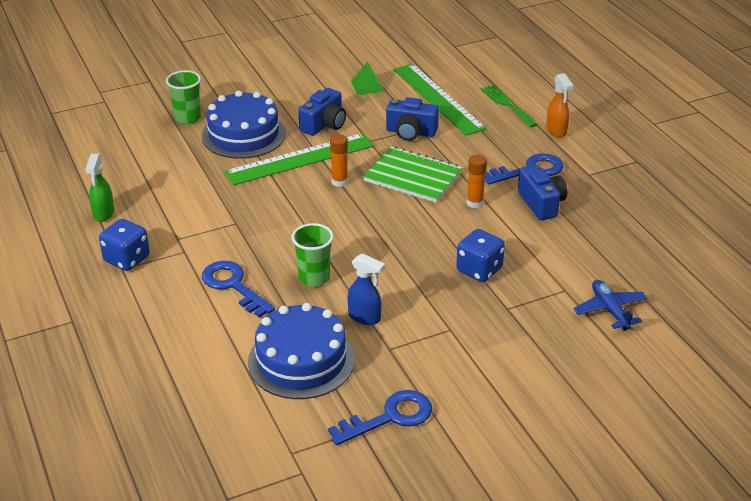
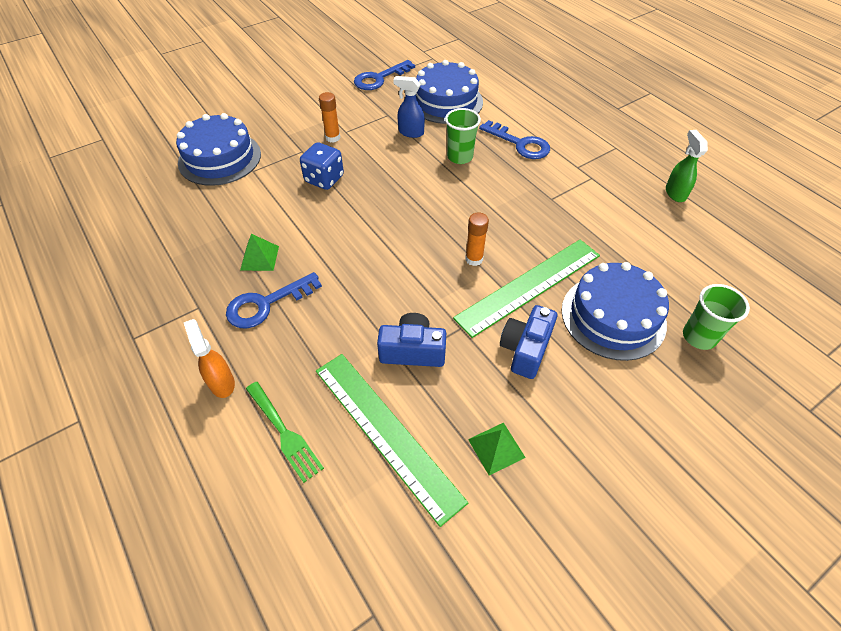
camera: 170 degrees right, 15 degrees up
(127, 259) = (618, 155): blue dice -> none
(413, 177) = (398, 276): green notebook -> none
(475, 203) = (329, 250): orange glue stick -> orange glue stick (333, 138)
(541, 203) = (259, 258): blue camera -> green pyramid
(610, 310) = (220, 158): blue plane -> blue cake

